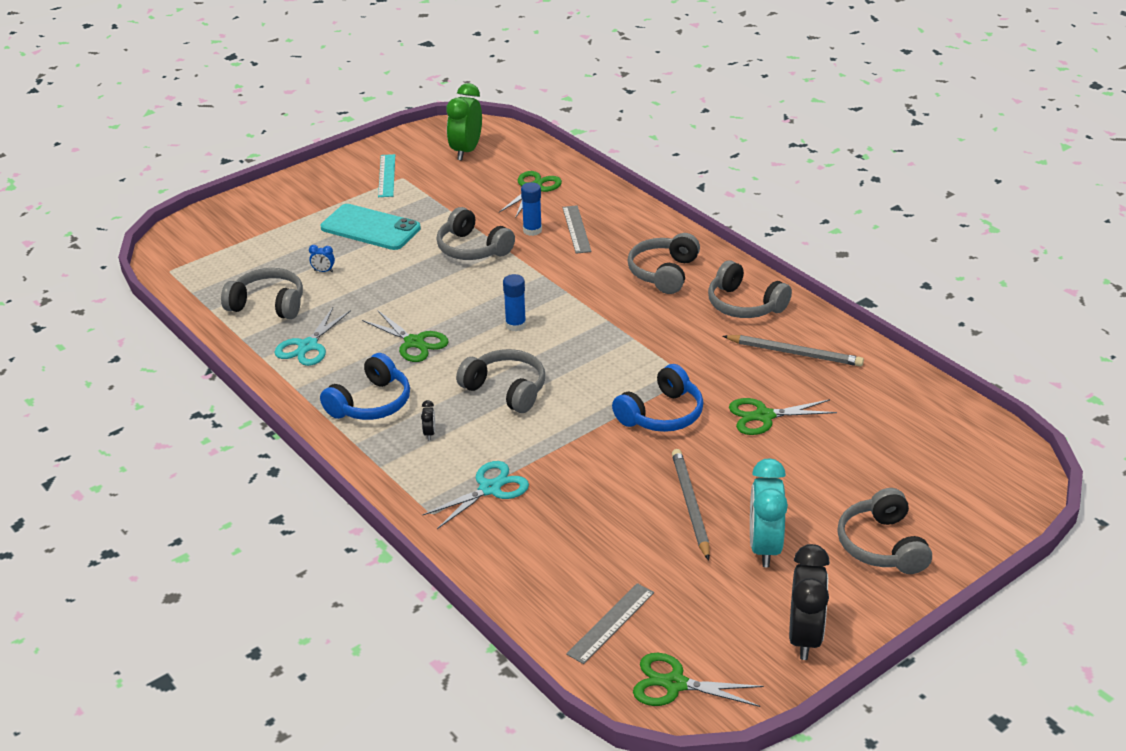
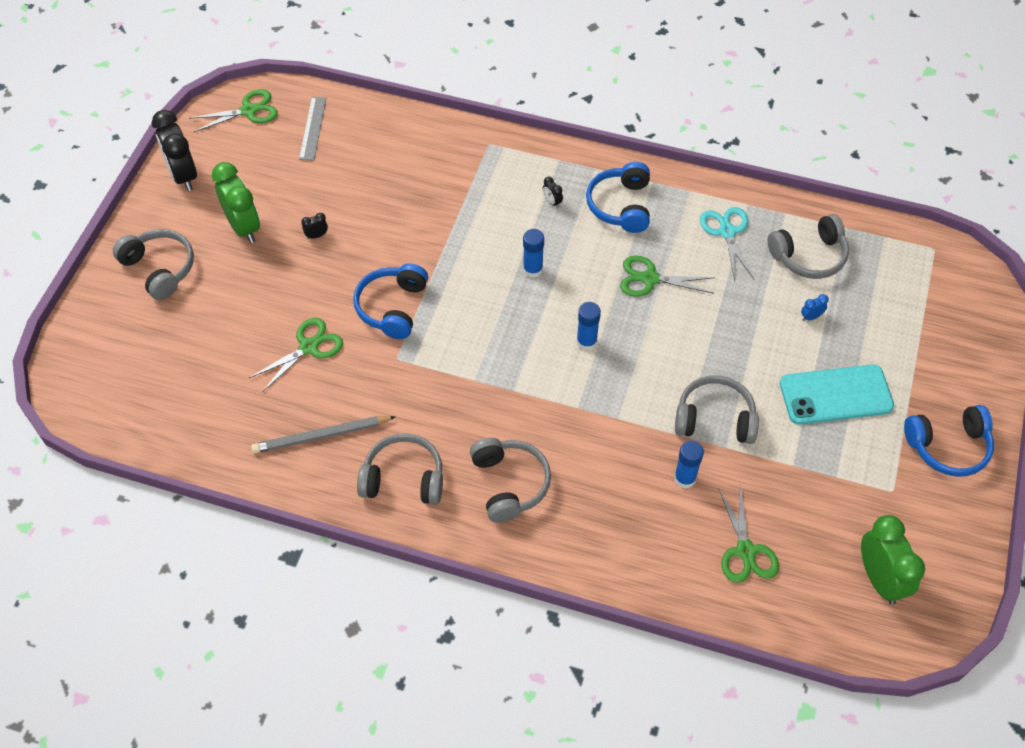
camera: 145 degrees right, 20 degrees up
(336, 181) = (948, 447): none -> blue headphones
(387, 175) = (911, 485): turquoise ruler -> none
(490, 489) = (467, 180): turquoise scissors -> none
(506, 390) = (533, 269): grey headphones -> blue glue stick
(576, 229) = (644, 505): grey ruler -> none
(690, 505) = (316, 235): grey pencil -> black clock
(764, 547) = (243, 227): turquoise clock -> green clock

